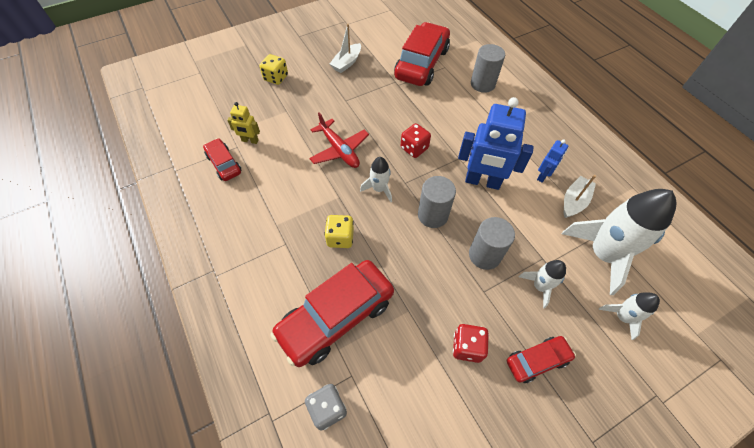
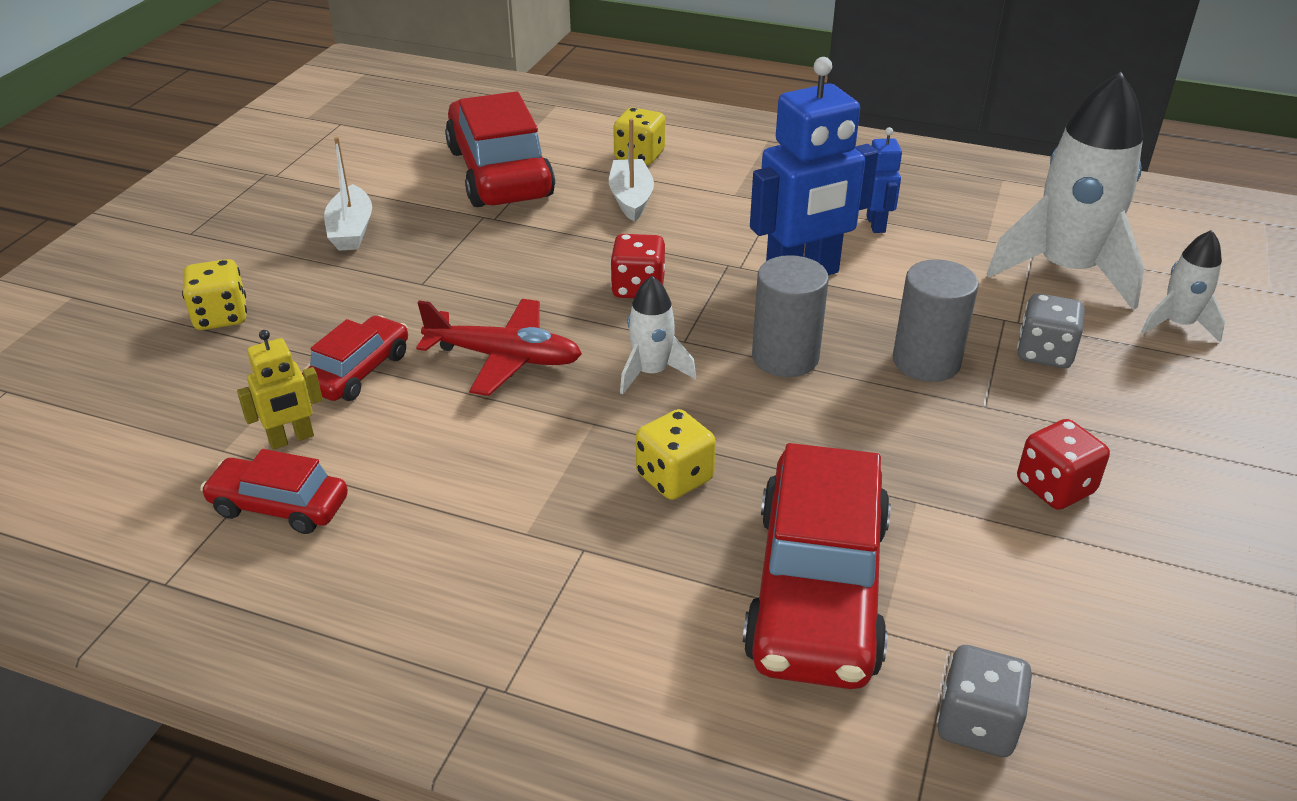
camera: 40 degrees left, 20 degrees down
(482, 84) = (639, 156): grey cylinder -> yellow dice
(537, 360) = (1156, 439): red car -> red car (358, 371)
(539, 286) = (1044, 353): white rocket -> grey dice
(574, 201) = (954, 232): white boat -> white boat (631, 199)

